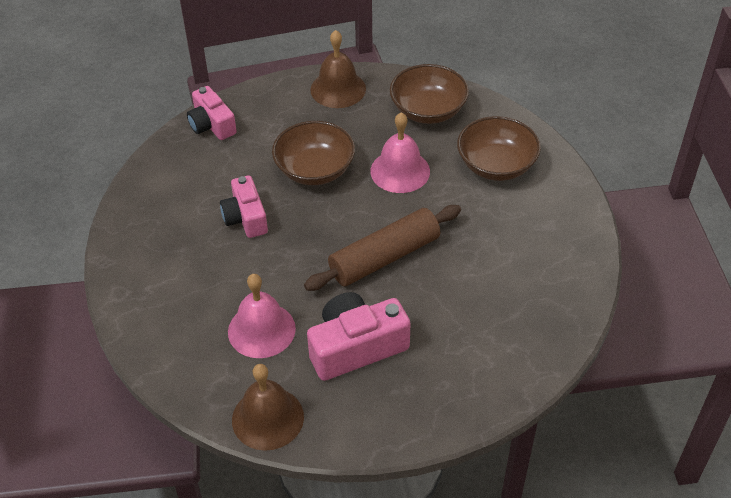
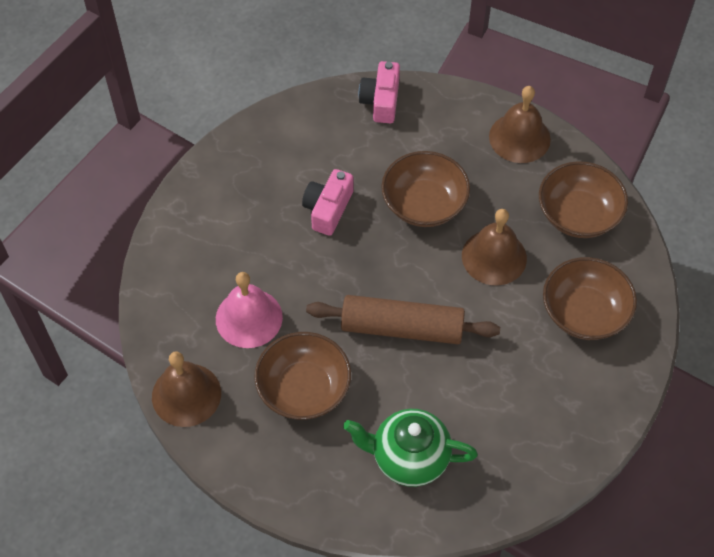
camera: 40 degrees right, 10 degrees up
(356, 347) = (304, 389): pink camera -> brown bowl
(400, 171) = (494, 257): pink bell -> brown bell
(481, 336) = (408, 458): none -> green teapot

